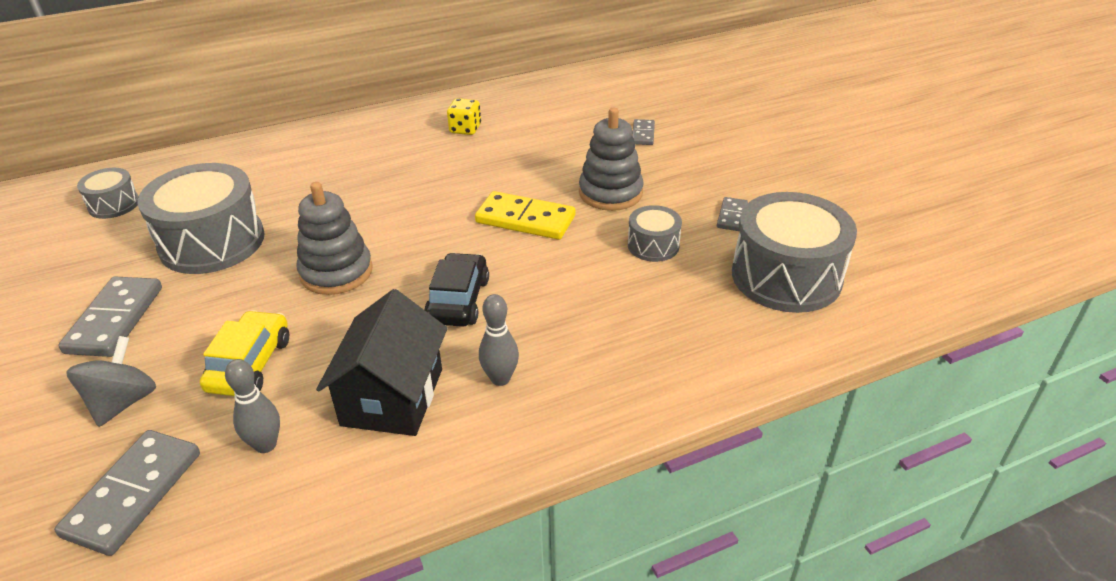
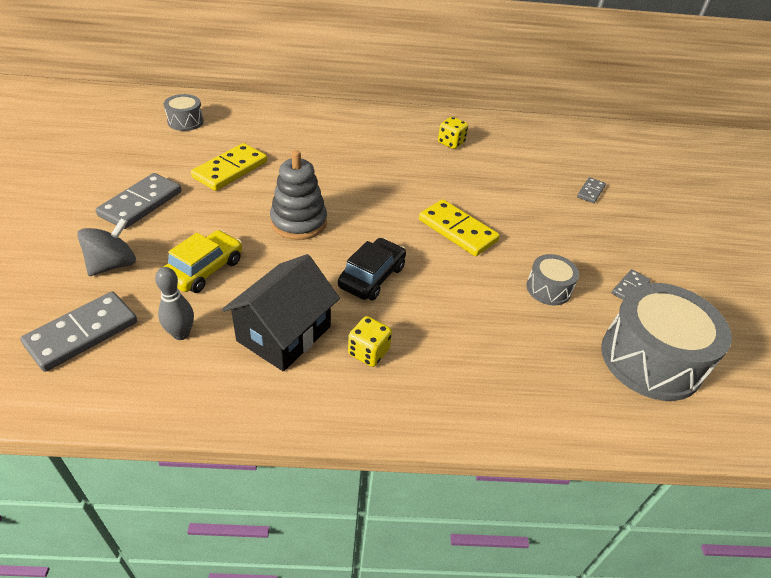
camera: 20 degrees right, 5 degrees up
(212, 242) = (230, 170): grey drum -> yellow domino
(500, 378) = (368, 352): grey bowling pin -> yellow dice
(610, 193) = (537, 232): grey stacking toy -> none

